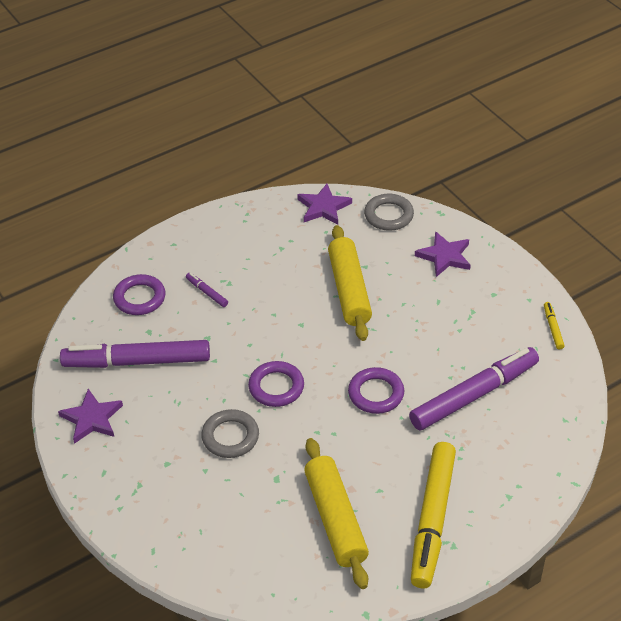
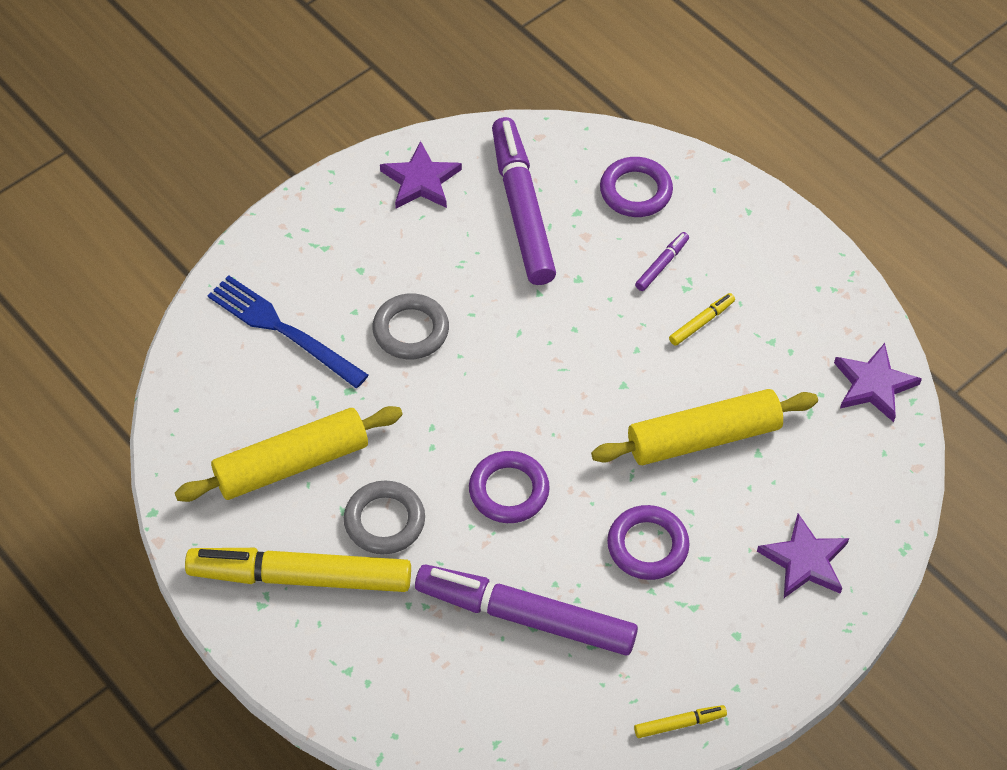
camera: 80 degrees right, 10 degrees up
(212, 517) = (283, 330): none -> blue fork
(259, 279) = (701, 322): none -> yellow marker
(276, 387) = (502, 370): purple ring -> purple ring (647, 546)
(388, 215) = (879, 475): grey ring -> grey ring (384, 521)
(474, 395) = (525, 617): purple marker -> purple marker turned 150 degrees clockwise

